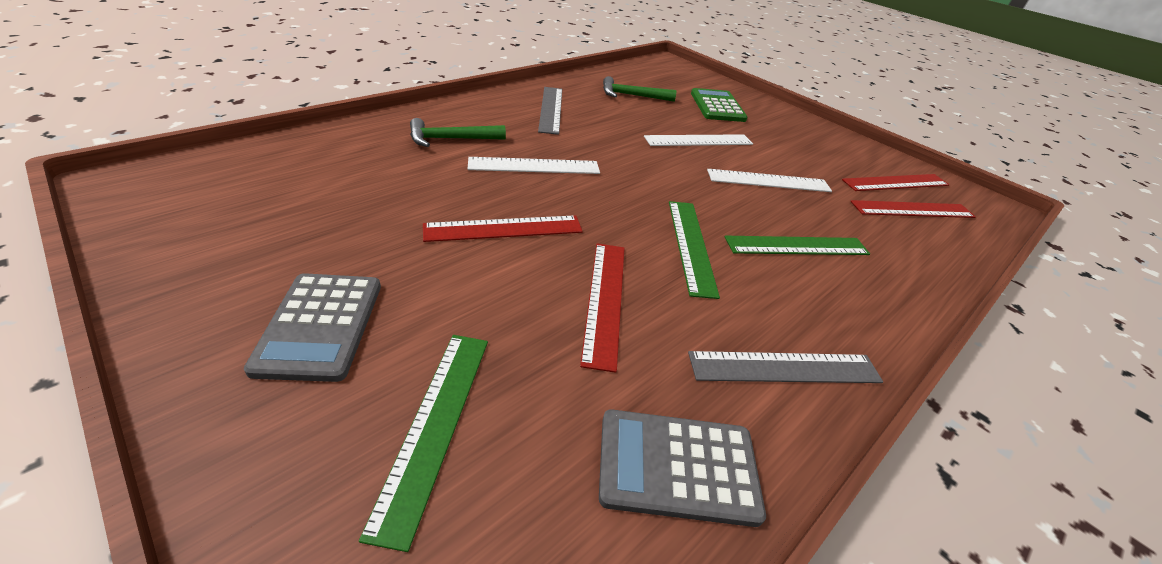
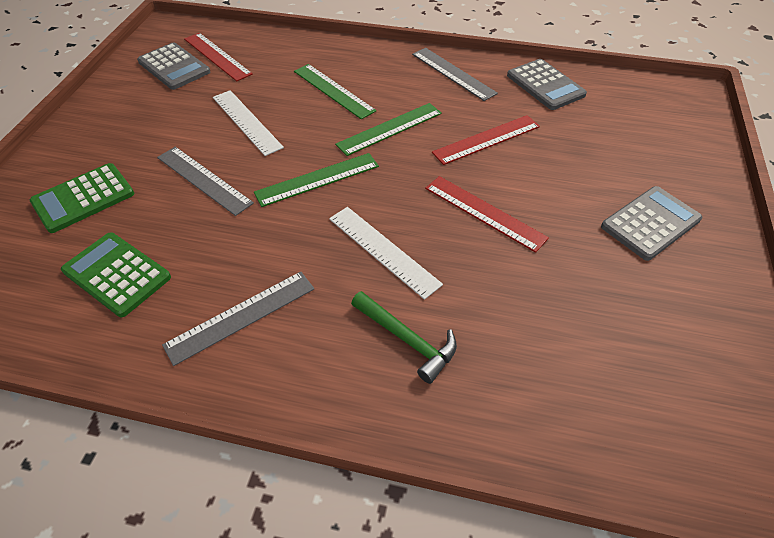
camera: 120 degrees left, 10 degrees up
(434, 425) = (624, 149): green ruler -> green ruler (317, 179)
(632, 96) = (117, 274): green hammer -> green calculator
(698, 140) = (203, 180): white ruler -> grey ruler
(895, 182) = (174, 67): red ruler -> grey calculator

